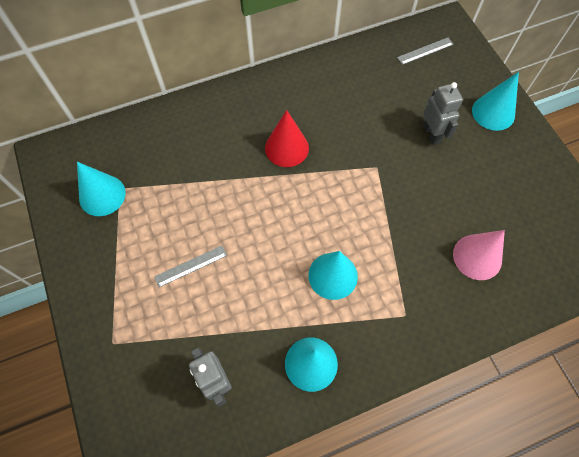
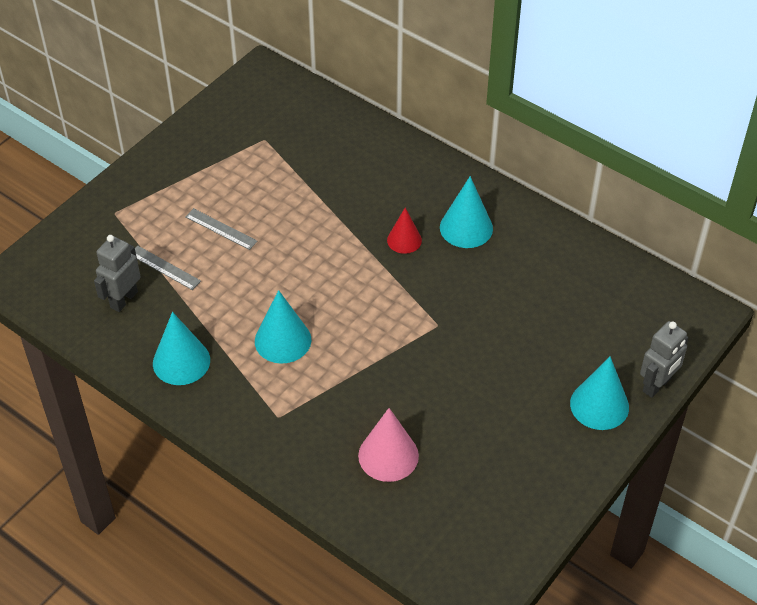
camera: 60 degrees right, 15 degrees down
(102, 195) = (249, 131): turquoise cone -> turquoise cone (466, 228)
(286, 148) = (404, 240): red cone -> red cone, size x0.65
(425, 51) = (639, 306): grey ruler -> grey ruler (164, 267)
(432, 134) = (521, 357): grey robot -> grey robot (657, 385)

